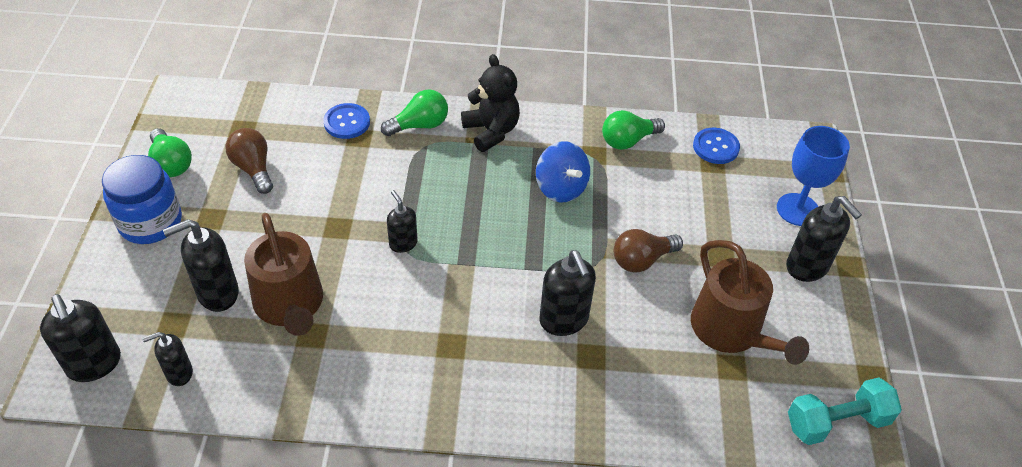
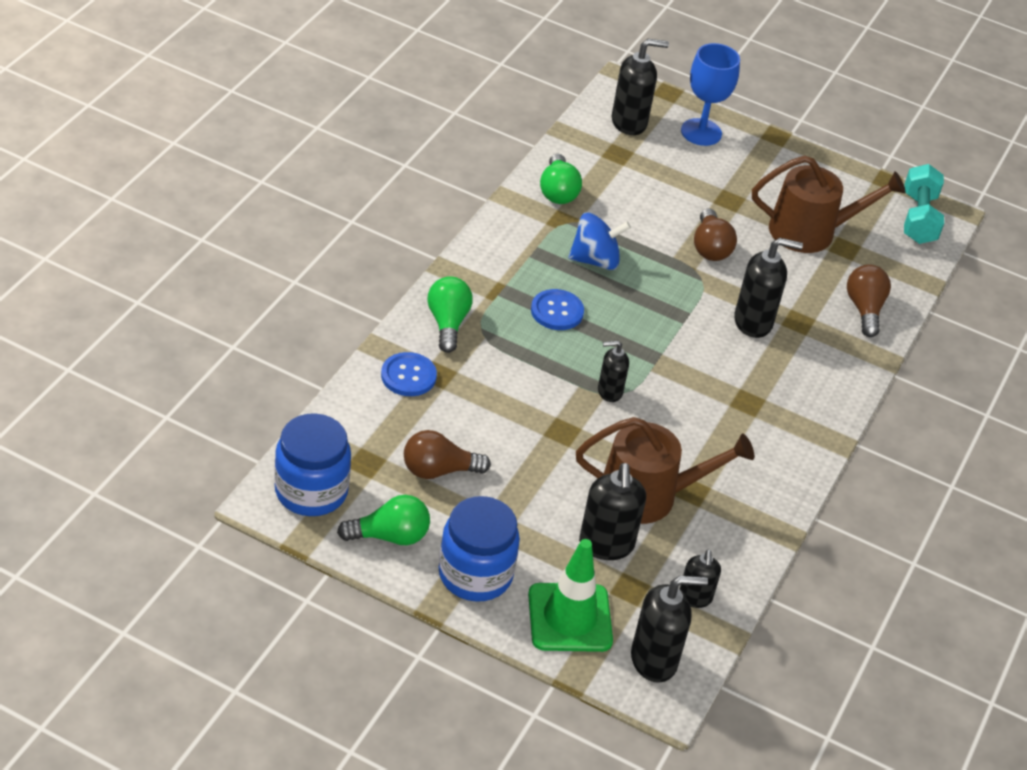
camera: 70 degrees left, 5 degrees down
(124, 293) = (570, 618): none -> green traffic cone
(198, 111) = (311, 491): none -> blue jar
(491, 131) = (489, 276): black teddy bear -> none
(651, 408) = (864, 309): none -> brown light bulb
(715, 147) = (599, 142): blue button -> blue button (557, 311)
(807, 267) = (766, 158): black soap dispenser -> black soap dispenser (629, 122)

